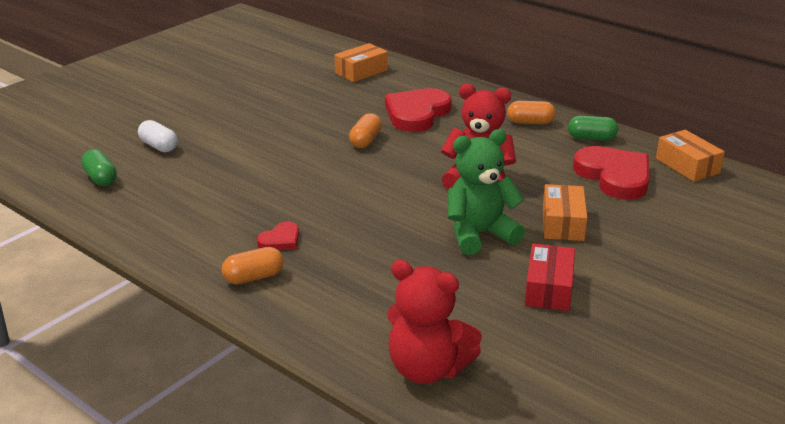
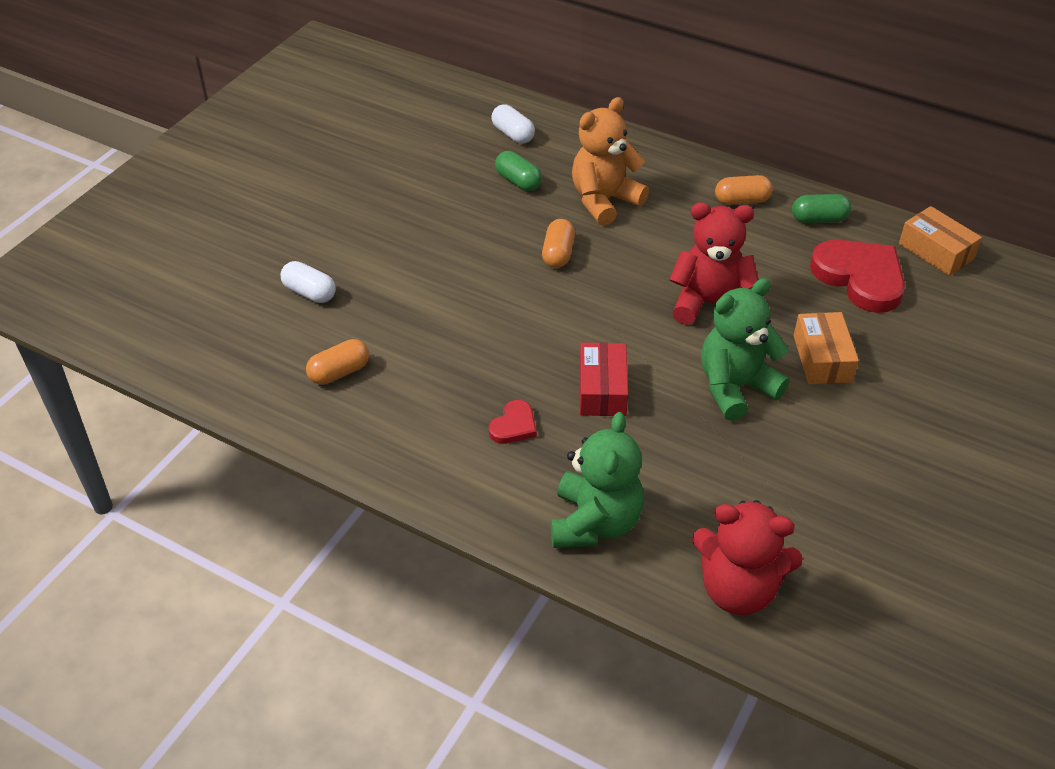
camera: 10 degrees left, 15 degrees up
(100, 178) = (259, 355): green capsule -> green capsule (518, 181)
(254, 277) = (504, 486): orange capsule -> orange capsule (339, 372)
(320, 309) = (595, 523): none -> green teddy bear
(361, 72) = (513, 134): orange box -> white capsule
(417, 114) = (604, 201): red heart -> orange teddy bear
(549, 288) = (833, 457): red box -> red box (602, 390)

